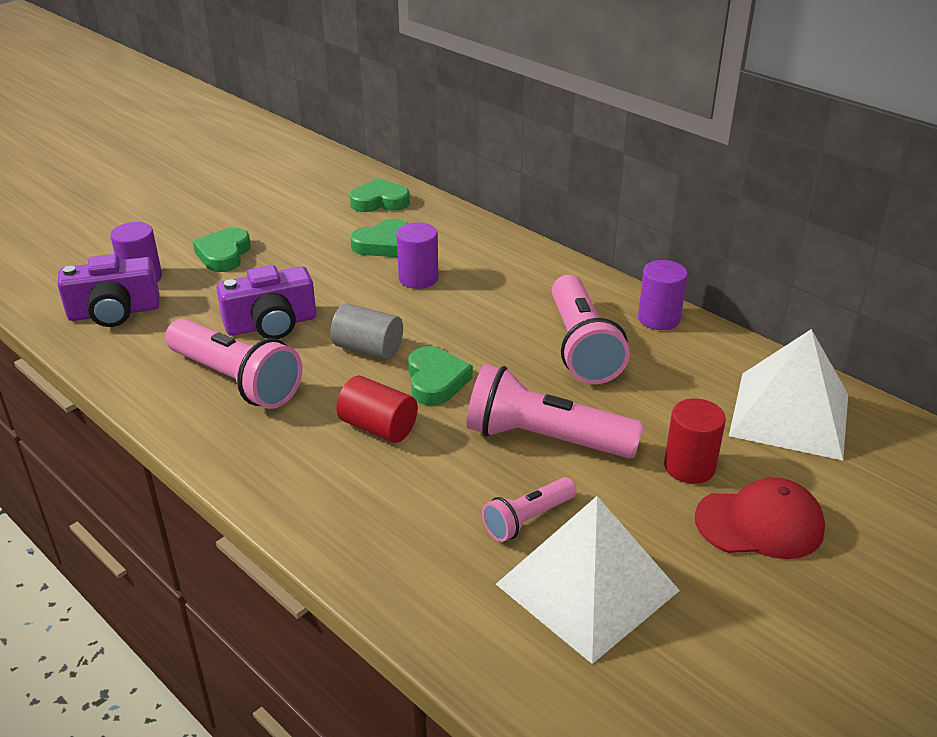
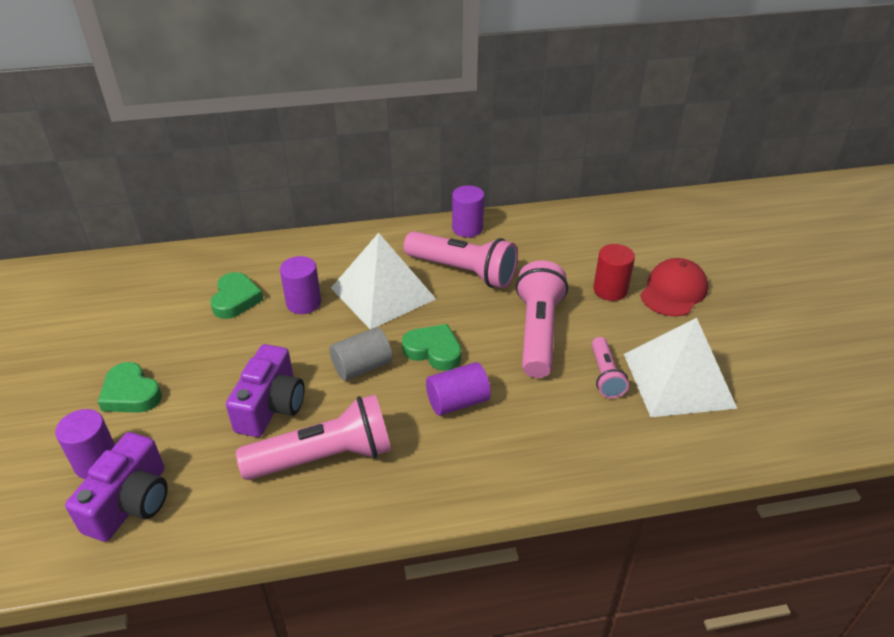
camera: 55 degrees left, 5 degrees up
(378, 427) = (457, 402): red cylinder -> purple cylinder
(380, 201) = (173, 274): green heart -> none
(544, 439) = (538, 332): pink flashlight -> pink flashlight turned 135 degrees clockwise
(790, 414) = (597, 233): white pyramid -> white pyramid (383, 293)

